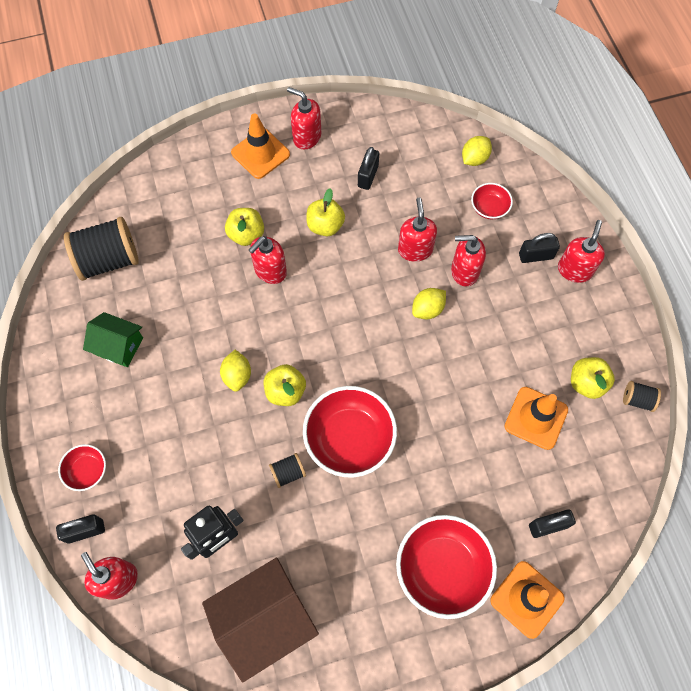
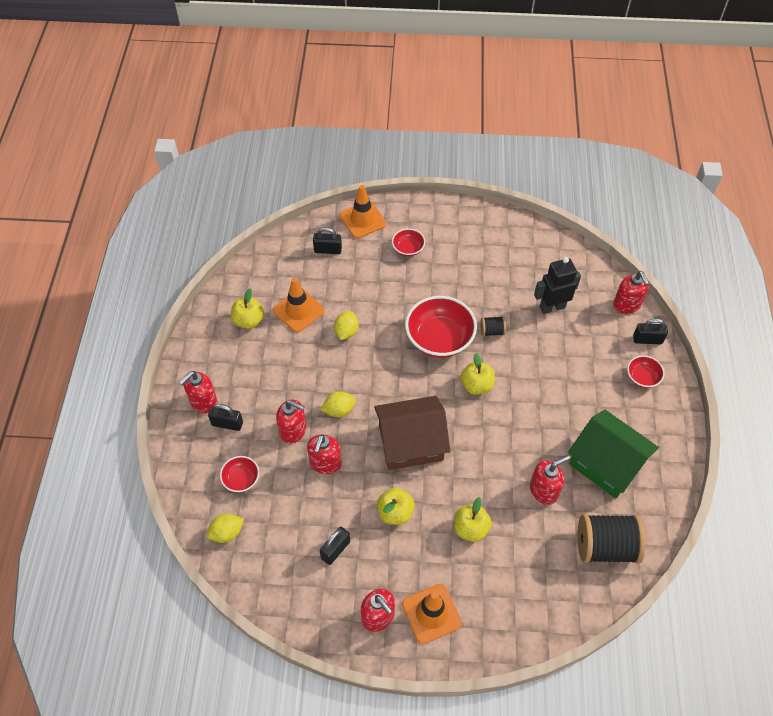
camera: 160 degrees left, 10 degrees down
(118, 346) = (606, 463): green house -> green house, size x1.69
(237, 375) = (511, 408): yellow lemon -> yellow lemon (346, 332)
(264, 619) = (533, 257): brown house -> brown house (411, 443)
(270, 271) = (459, 486): red soap dispenser -> red soap dispenser (544, 490)
(442, 569) = (408, 249): red bowl -> red bowl, size x0.50
(637, 400) = (220, 299): black spool -> none

